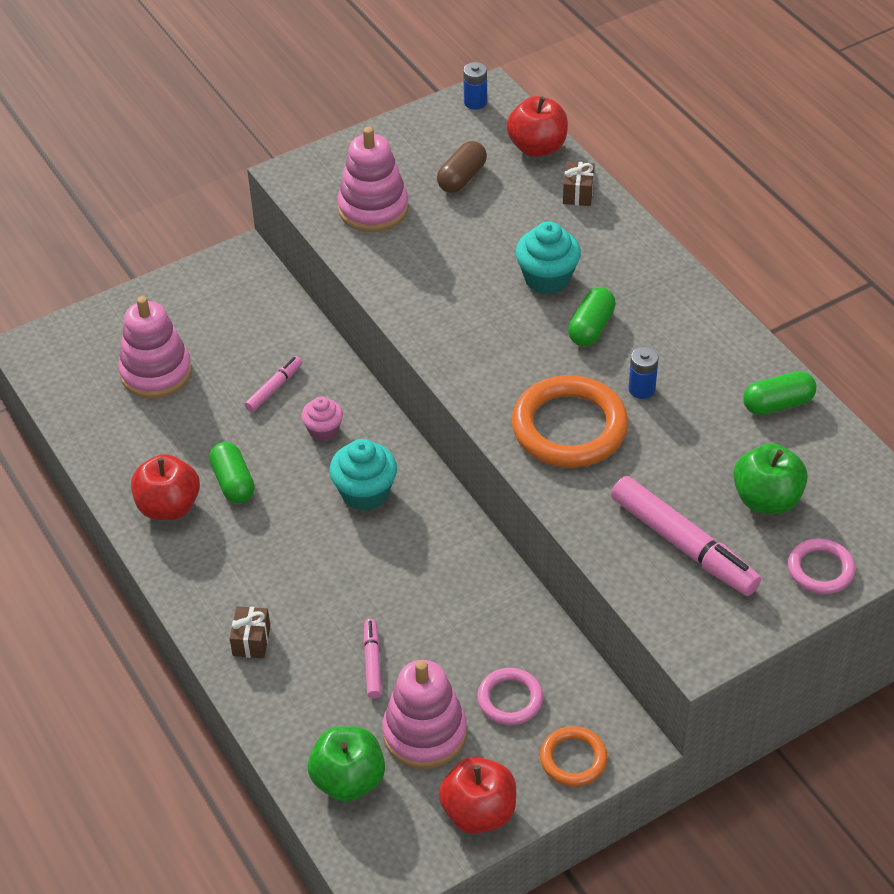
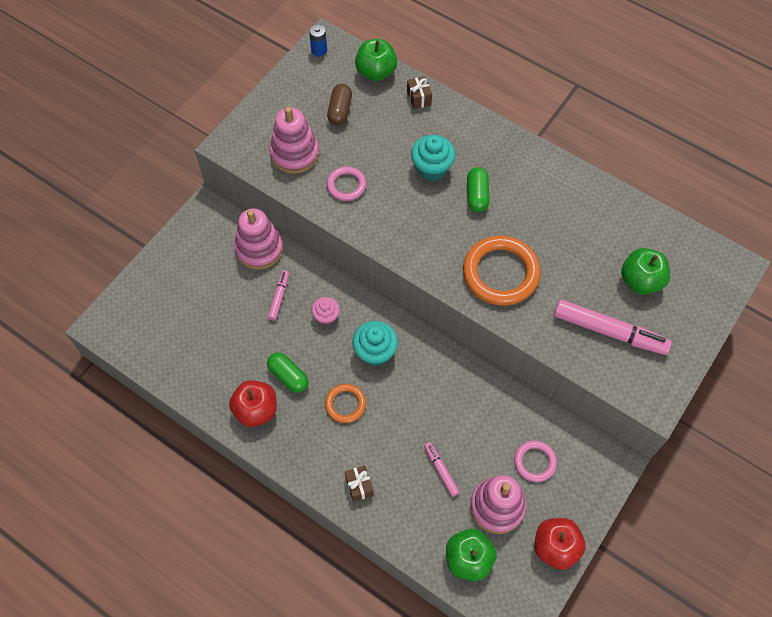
camera: 25 degrees left, 15 degrees up
(156, 373) = (196, 314): pink stacking toy -> pink stacking toy (259, 249)
(537, 147) = (376, 72): red apple -> green apple
(573, 759) = (591, 487): orange ring -> orange ring (345, 404)
(641, 389) = (529, 229): blue battery -> none
(778, 404) = (613, 210): green capsule -> none
(820, 569) = (694, 318): pink ring -> pink ring (346, 185)

